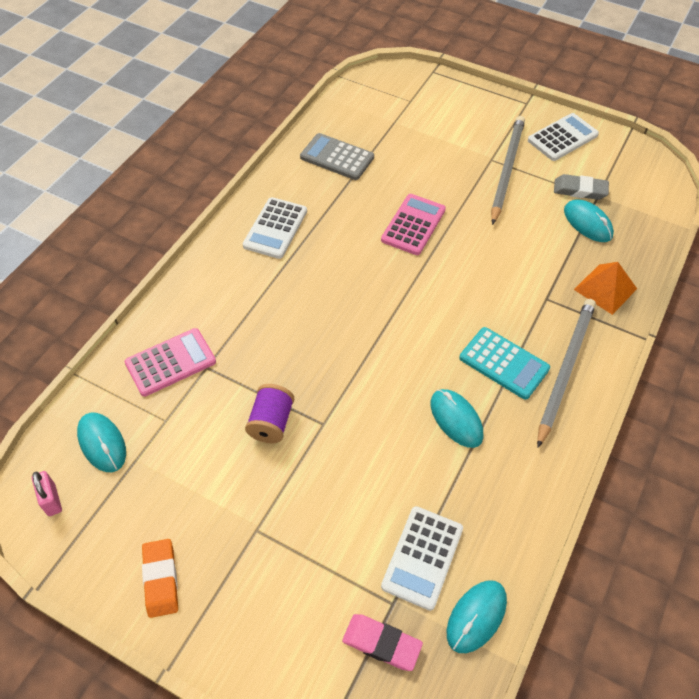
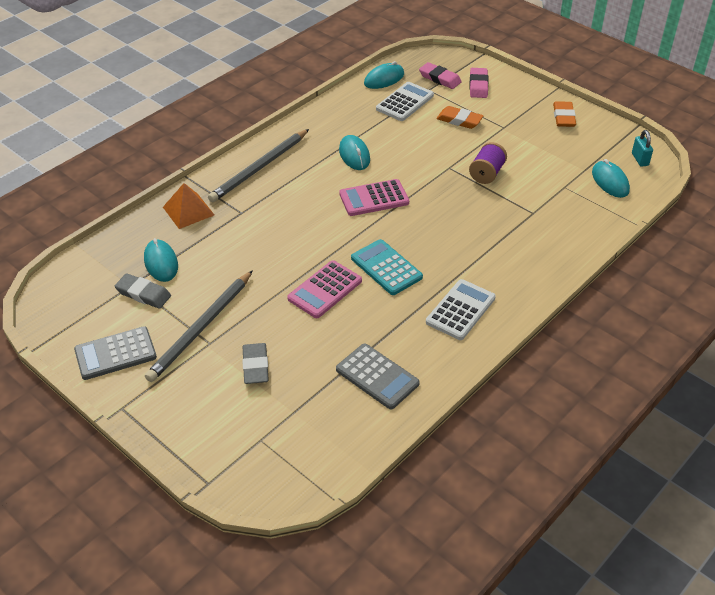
camera: 165 degrees left, 10 degrees down
(51, 500) = (640, 159): pink padlock -> turquoise padlock
(171, 362) = (562, 220): pink calculator -> pink calculator (374, 198)
(310, 638) = (478, 85): none -> pink eraser
(327, 530) = (459, 120): none -> orange eraser
(442, 148) = (255, 366): none -> grey eraser
(504, 363) = (302, 178): turquoise calculator -> turquoise calculator (386, 268)
(562, 138) = (115, 354): white calculator -> grey calculator

